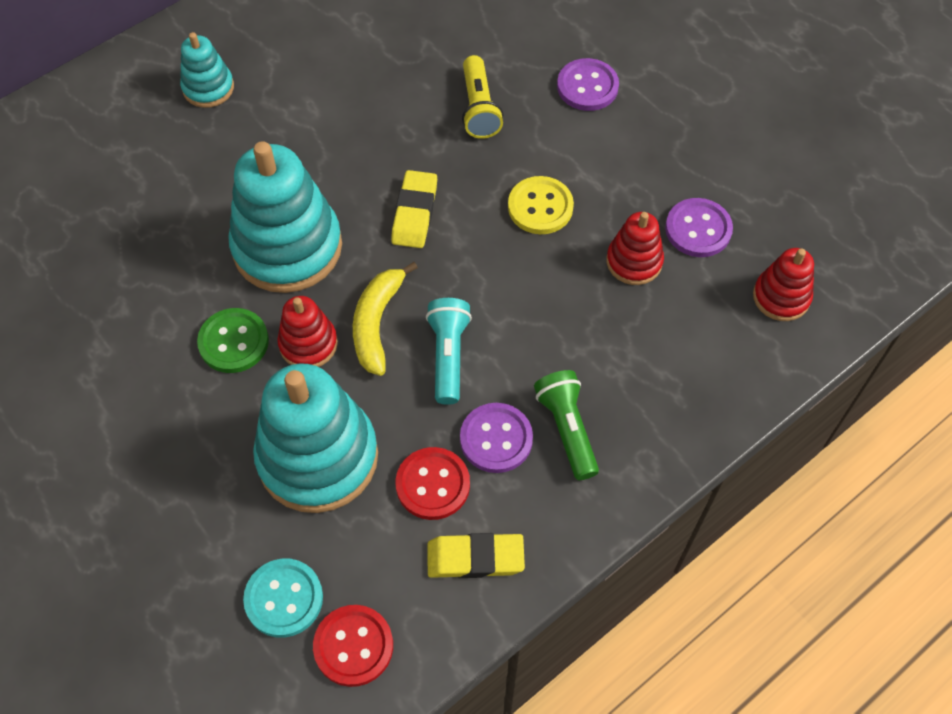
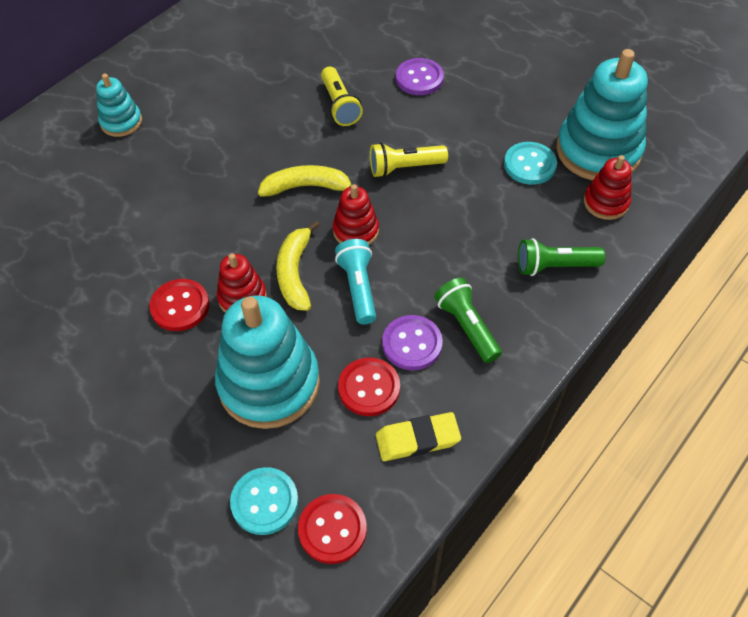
camera: 10 degrees left, 5 degrees down
(233, 342) = (180, 306): green button -> red button
(287, 247) = (210, 228): turquoise stacking toy -> turquoise stacking toy (598, 151)
(414, 213) = (307, 187): yellow eraser -> yellow banana
(540, 207) = (404, 168): yellow button -> yellow flashlight
(634, 261) = (487, 195): red stacking toy -> red stacking toy (356, 231)
(694, 370) = (554, 266): none -> green flashlight
(698, 229) = (529, 165): purple button -> turquoise button

